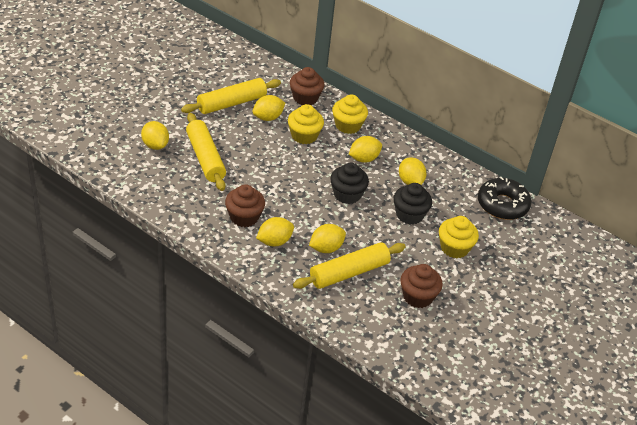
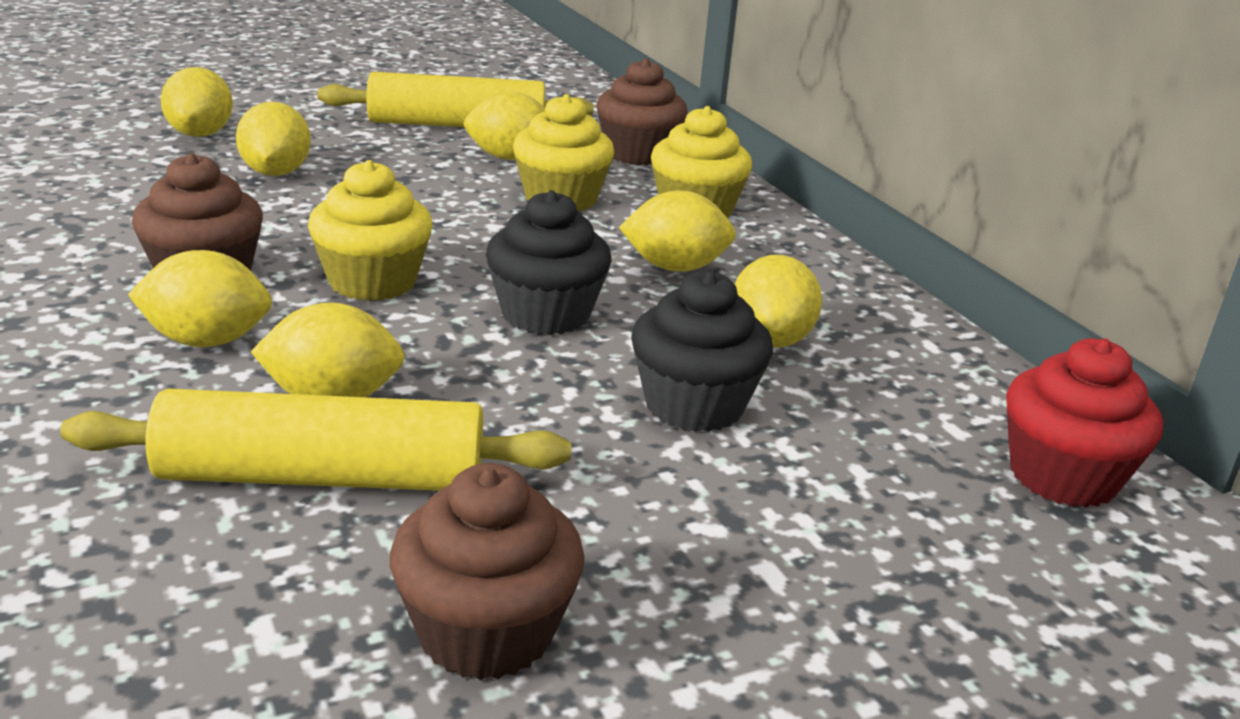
camera: 30 degrees right, 15 degrees down
(205, 158) = (276, 173): yellow rolling pin -> yellow lemon
(454, 248) = (779, 534): yellow cupcake -> yellow cupcake (372, 282)
(502, 205) = (1062, 476): black donut -> red cupcake

